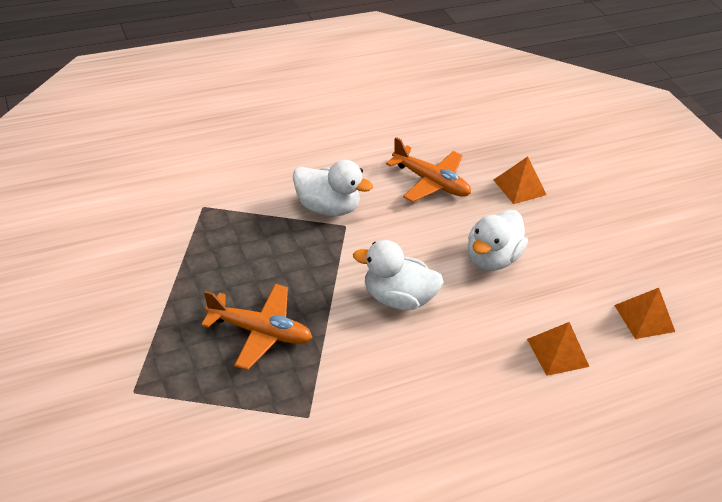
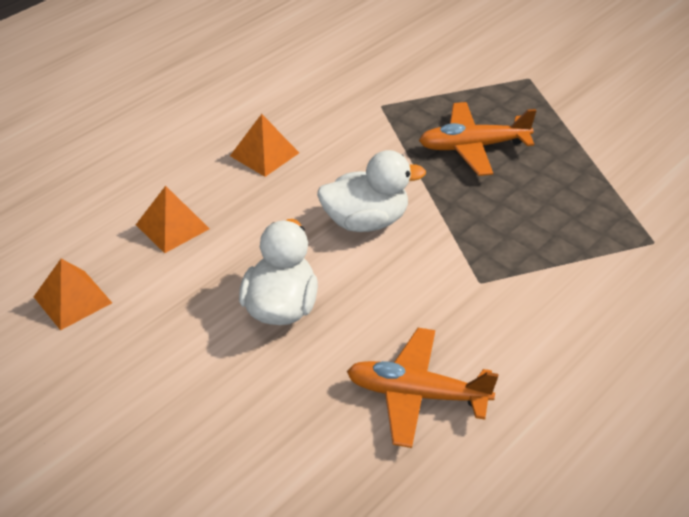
camera: 160 degrees right, 0 degrees up
(327, 207) = (519, 297): white duck -> none
(519, 187) = (282, 443): orange pyramid -> orange pyramid (264, 154)

